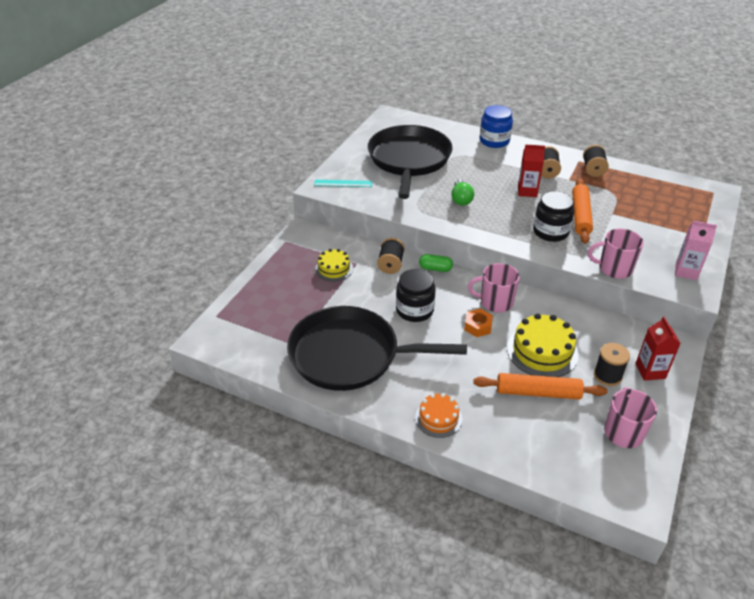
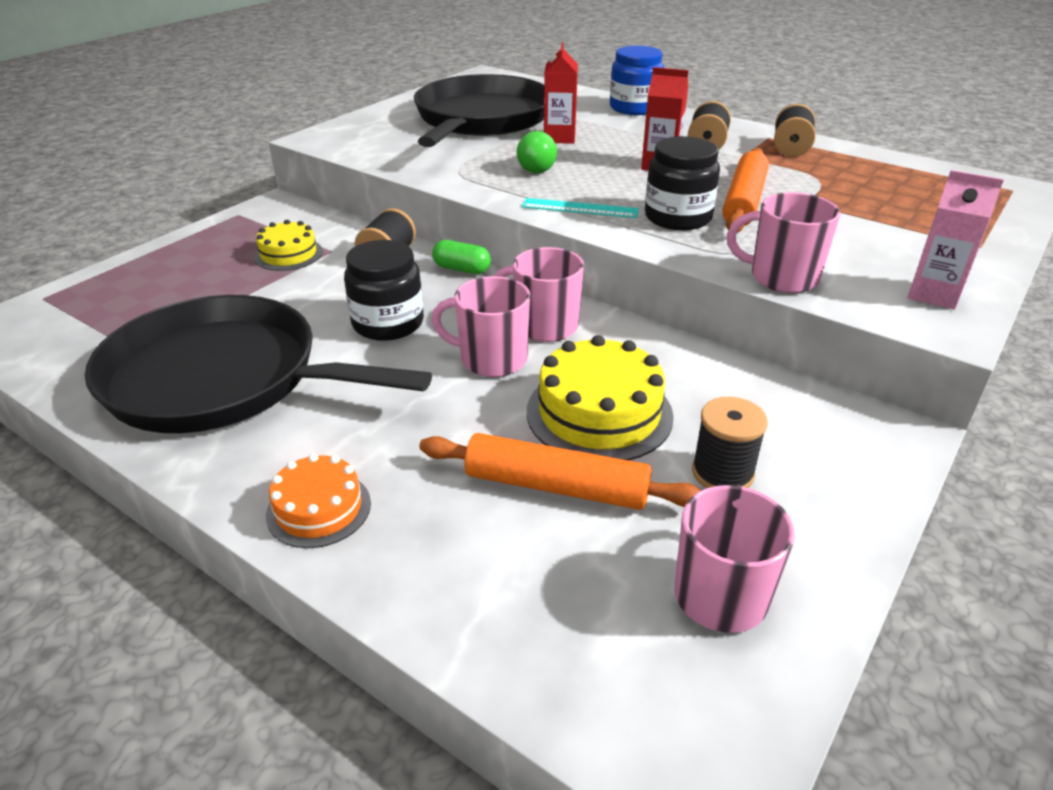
camera: 10 degrees right, 5 degrees down
(343, 183) = (356, 137): turquoise ruler -> turquoise ruler (580, 208)
(478, 326) = (491, 359): orange nut -> pink mug
(650, 371) = (822, 475): red carton -> red carton (559, 138)

